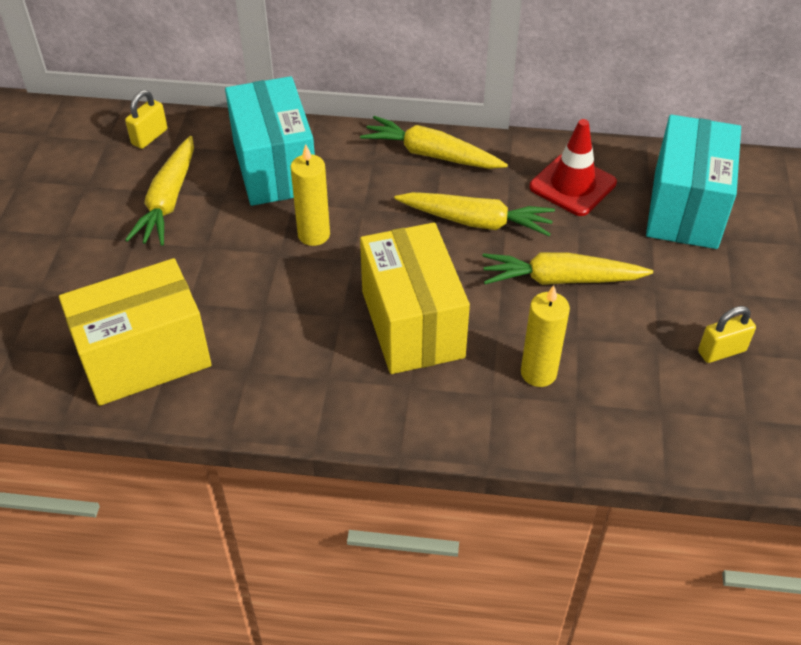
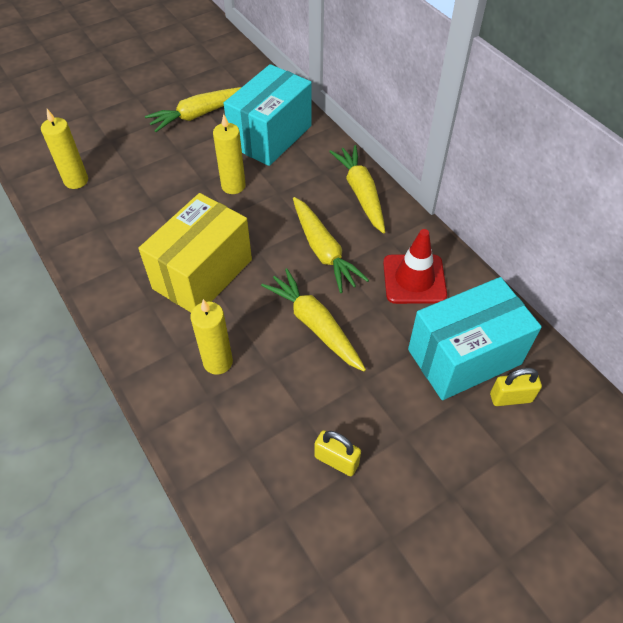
camera: 50 degrees right, 5 degrees up
(145, 358) = (76, 181): yellow box -> yellow candle
(149, 137) = (240, 76): yellow padlock -> yellow padlock (510, 398)

